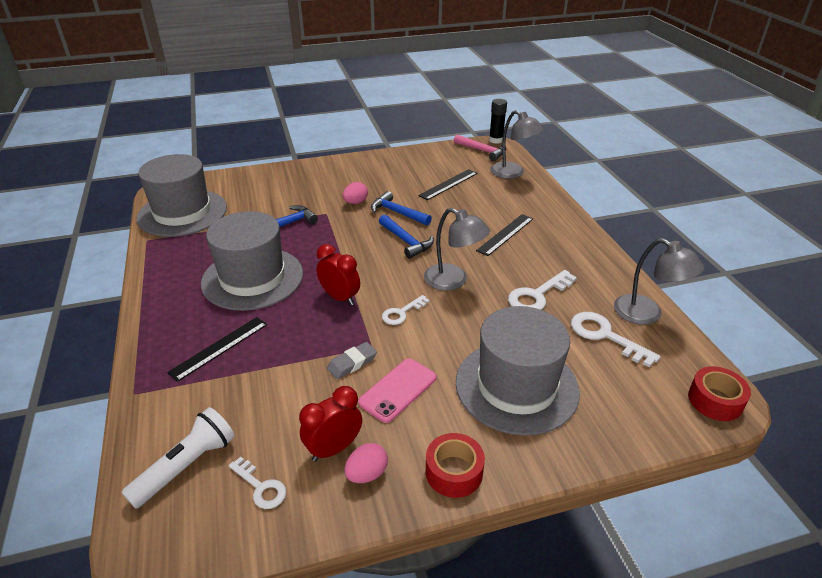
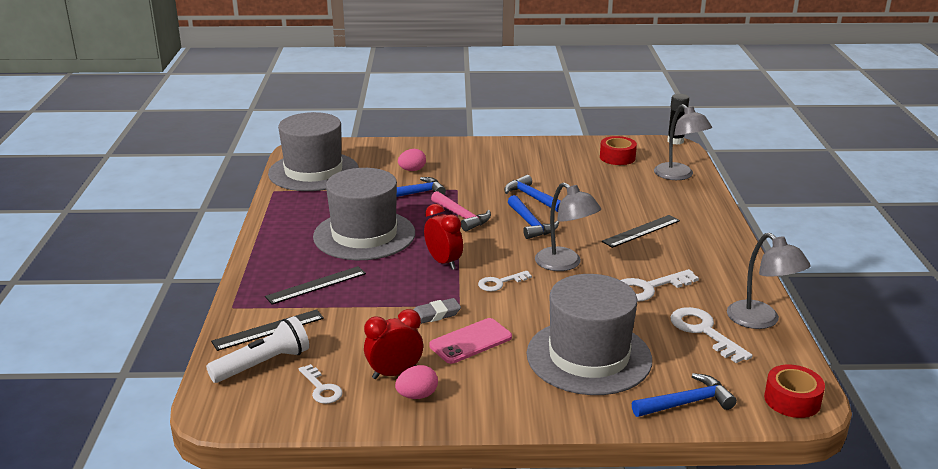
camera: 15 degrees right, 10 degrees down
(355, 202) = (491, 183): pink egg -> pink egg (412, 170)
(448, 184) = (600, 178): black ruler -> black ruler (268, 330)
(454, 472) = (497, 408): red tape -> red tape (617, 157)
(482, 151) = (654, 150): pink hammer -> pink hammer (461, 217)
(627, 424) = (686, 403): none -> blue hammer

